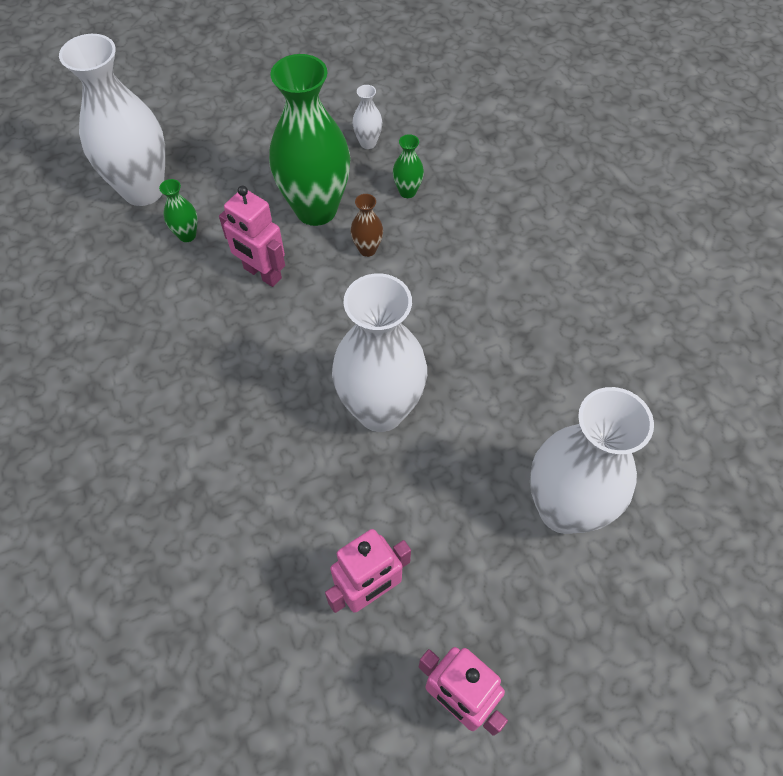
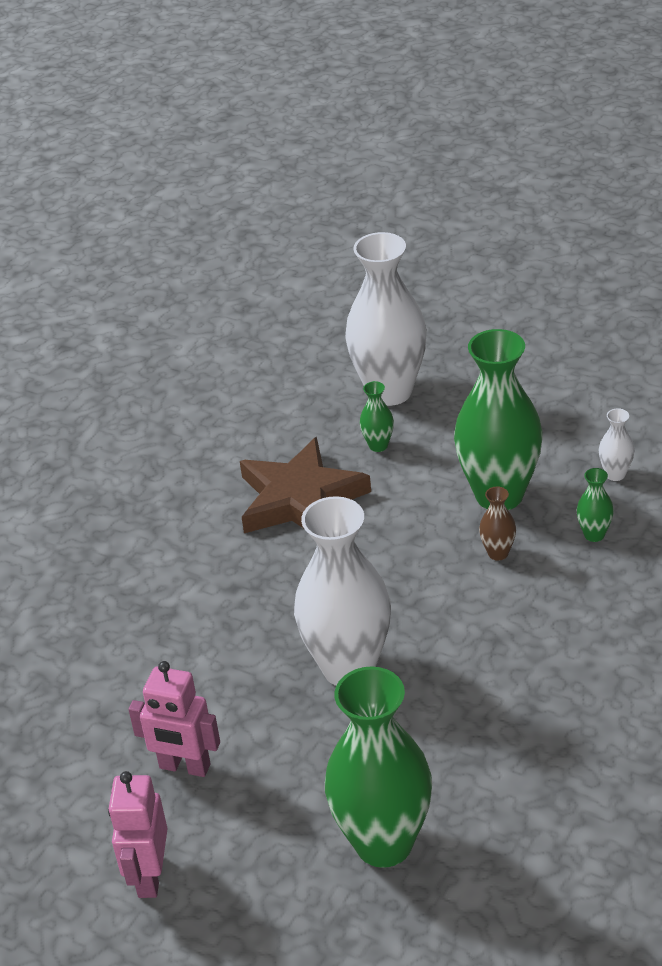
camera: 55 degrees right, 20 degrees down
(181, 317) = (300, 499): none -> brown star
(262, 274) = (394, 511): pink robot -> none
(563, 509) = (384, 843): white vase -> green vase

